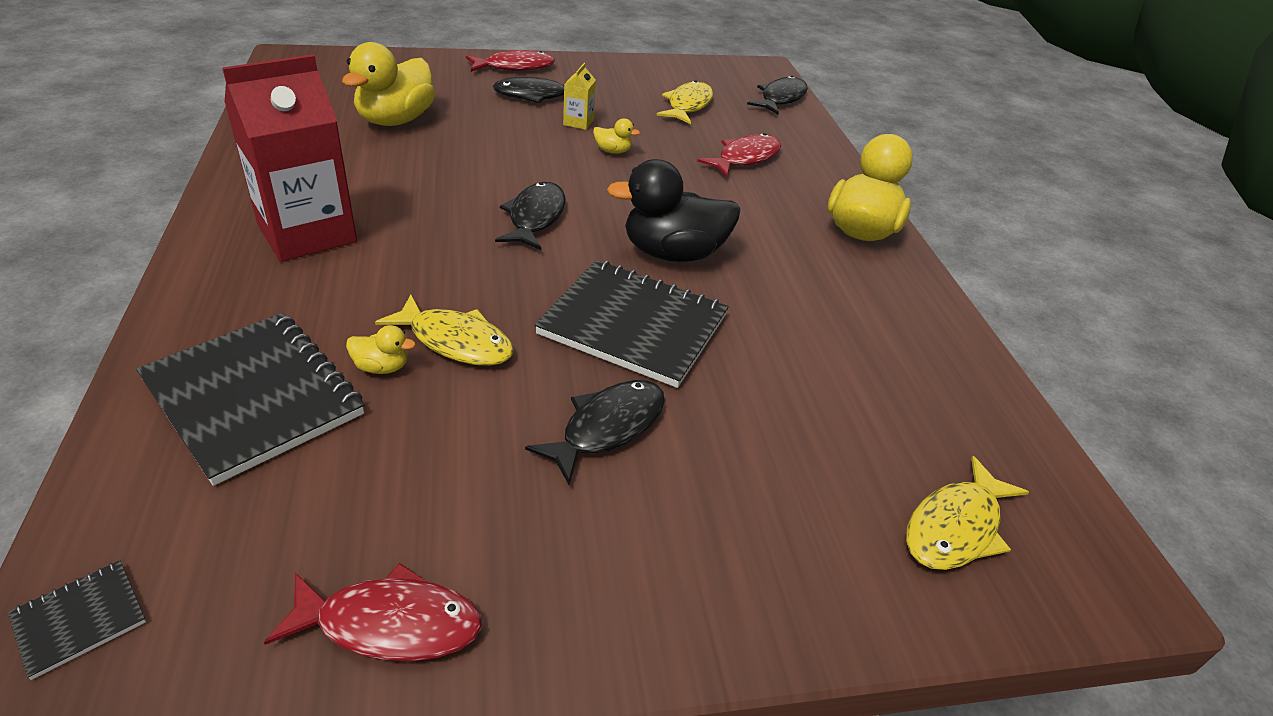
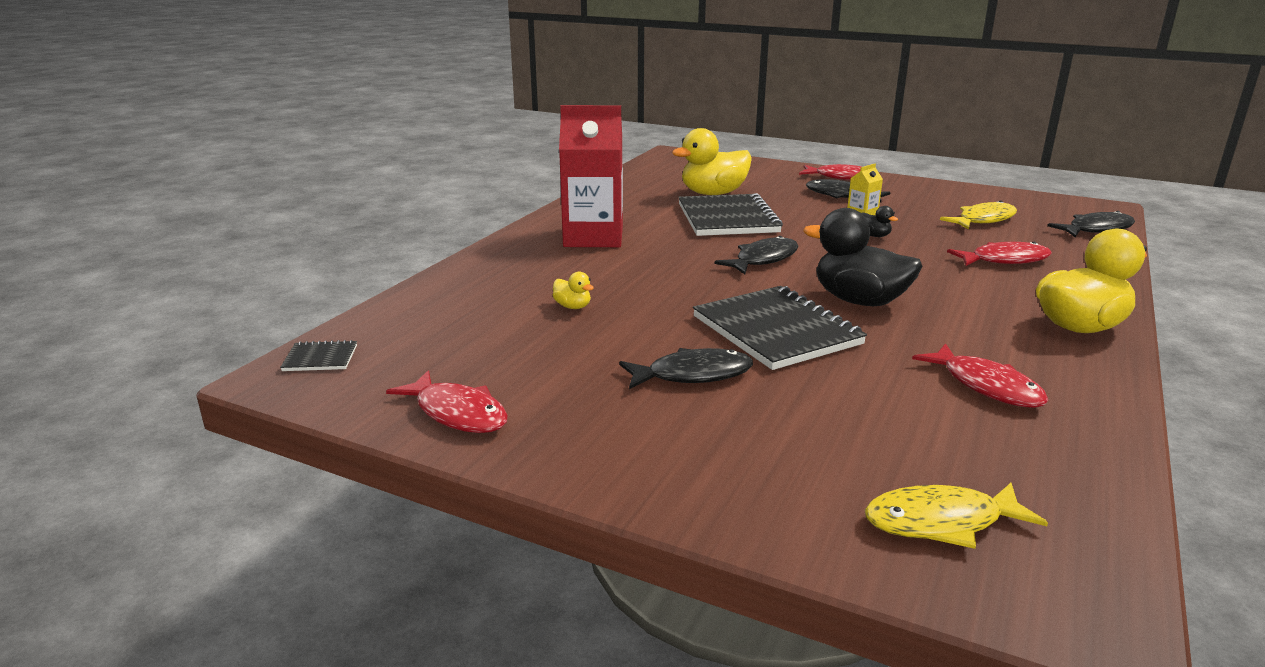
camera: 40 degrees right, 15 degrees down
(254, 397) = (486, 300): black notebook -> black notebook (728, 218)
(456, 341) = (633, 307): yellow fish -> none
(613, 151) = (874, 235): yellow duck -> black duck
(856, 334) = (986, 386): none -> red fish

